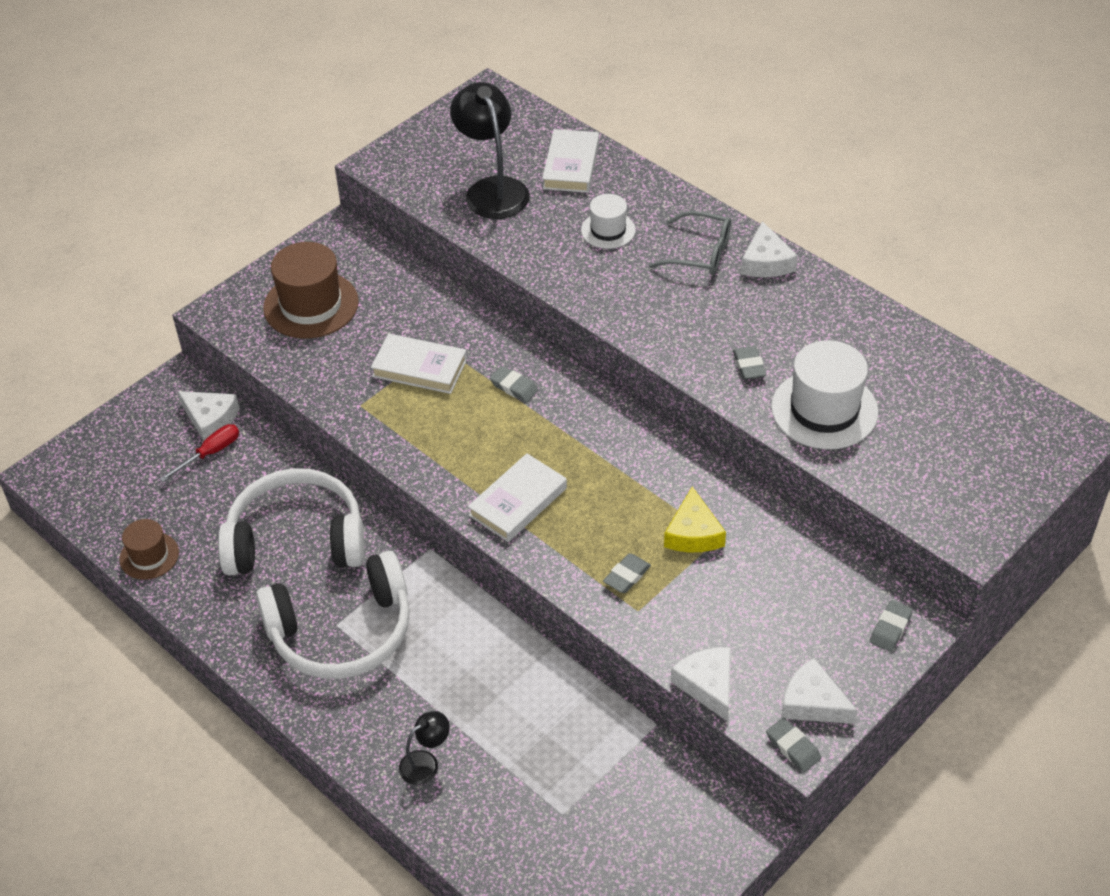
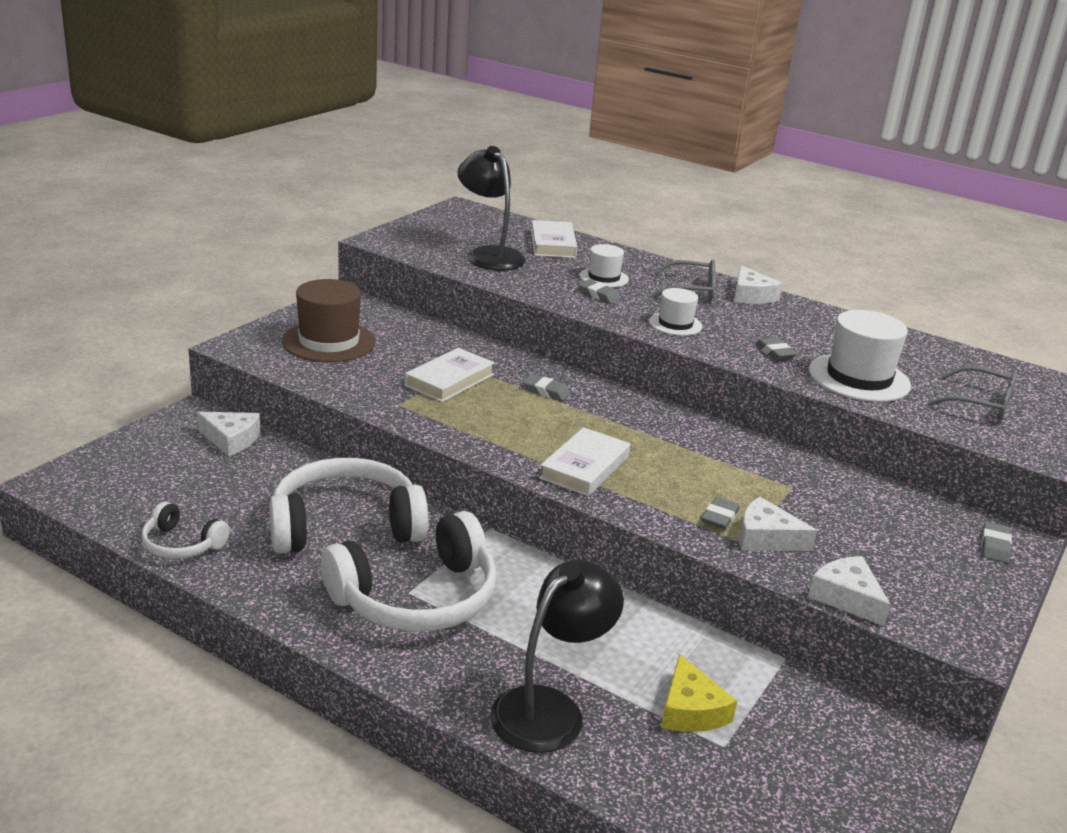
camera: 15 degrees left, 20 degrees down
(149, 556) = (181, 544): brown hat -> white headphones
(210, 453) = (236, 464): red screwdriver -> none
(419, 368) = (449, 380): white book -> white book turned 60 degrees counterclockwise
(426, 762) = (550, 708): black lamp -> black lamp, size x1.99
(658, 315) = (675, 324): none -> white hat
(693, 533) = (767, 485): yellow cheese -> yellow cheese (690, 710)
(793, 747) = (963, 644): grey eraser -> grey eraser (599, 295)
(812, 702) = (959, 606): white cheese -> white cheese (766, 538)
(941, 455) = (981, 404): none -> grey glasses

